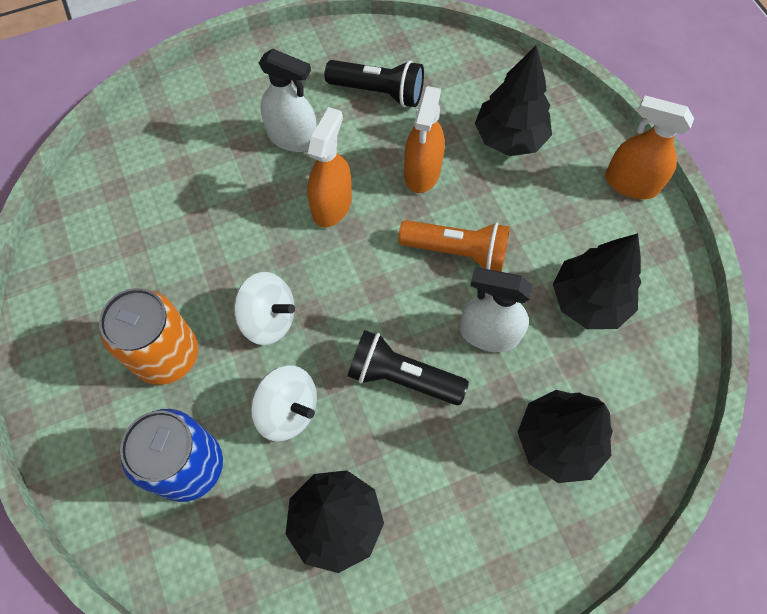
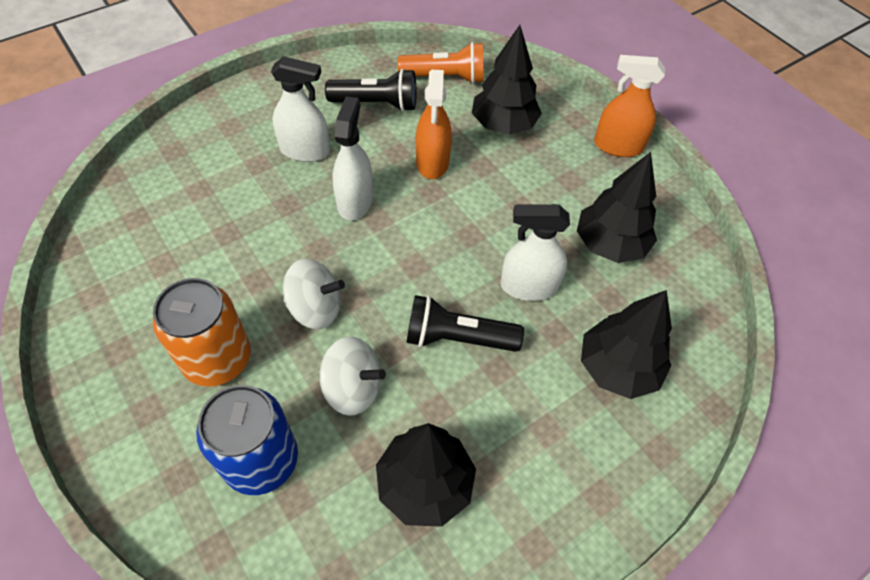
camera: 15 degrees left, 10 degrees down
(332, 205) = (355, 201): orange spray bottle -> white spray bottle
(457, 251) = (480, 222): orange flashlight -> orange flashlight (445, 77)

